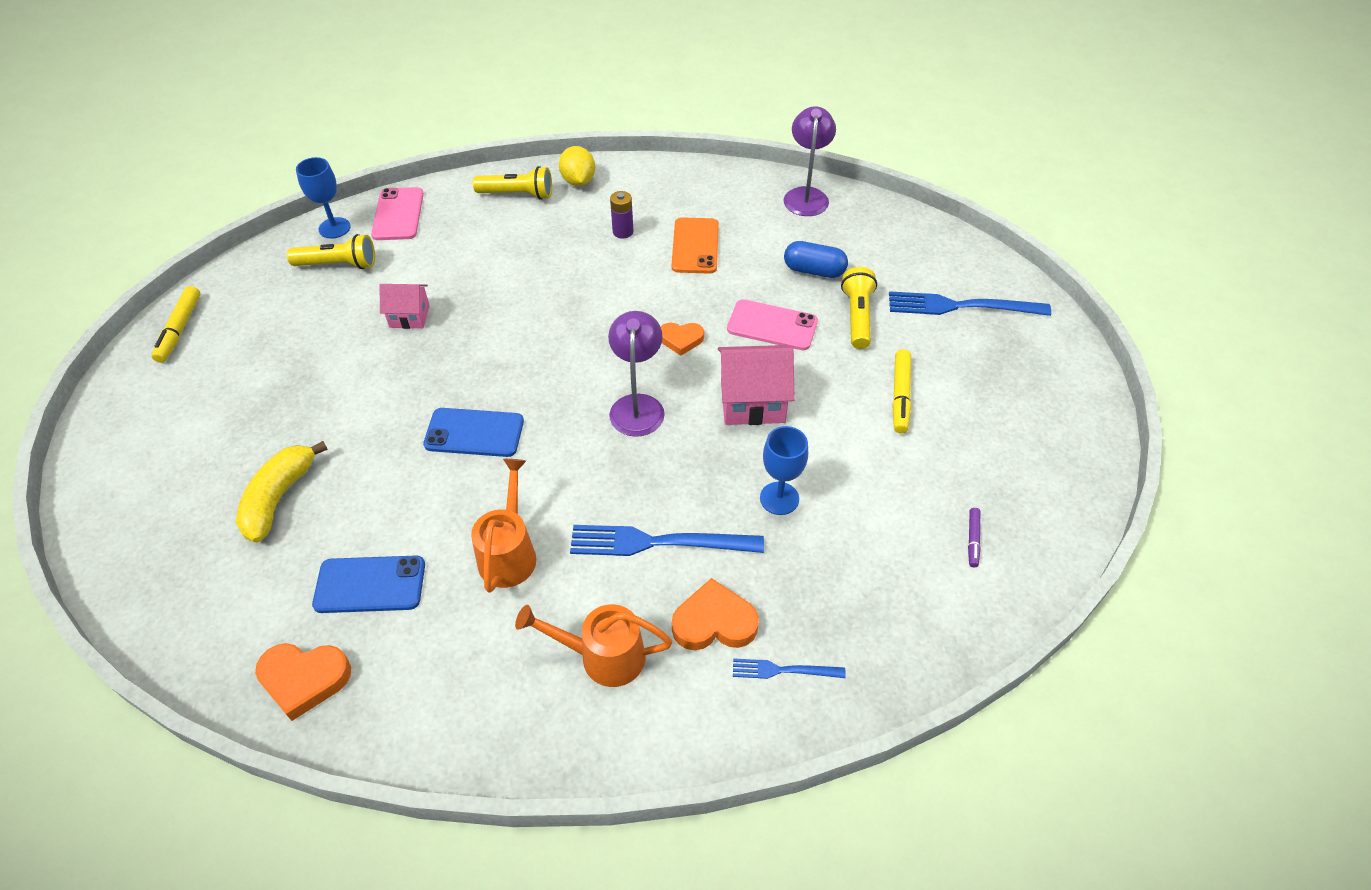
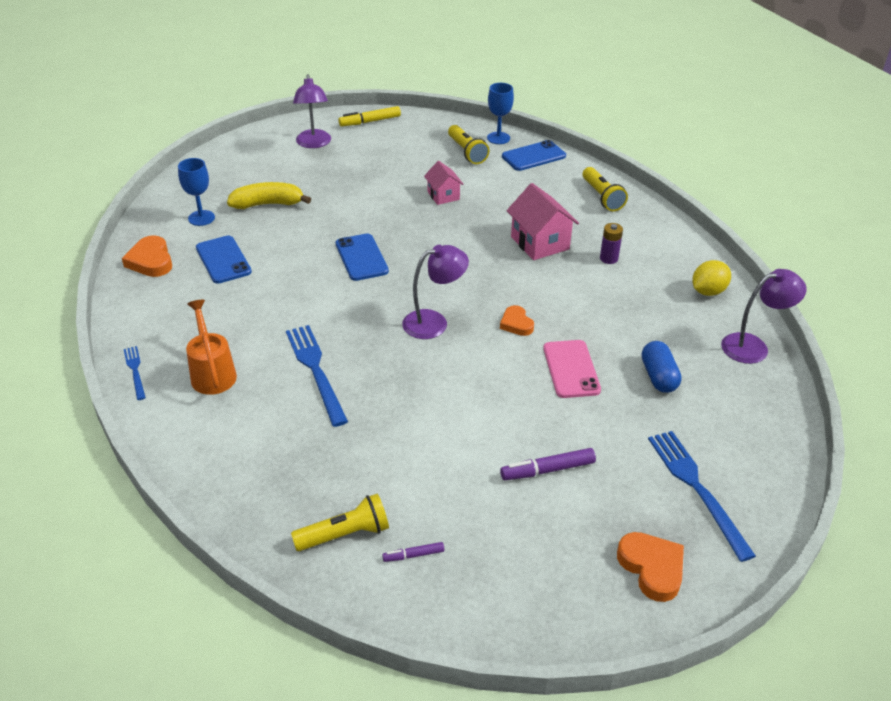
camera: 65 degrees right, 10 degrees down
(176, 404) = (314, 143): none -> purple lamp
(398, 214) = (533, 156): pink phone -> blue phone
(509, 552) = (273, 306): orange watering can -> none
(578, 181) = (645, 219): yellow lemon -> yellow lemon (708, 291)
(695, 246) = (627, 300): orange phone -> none
(714, 622) = (261, 418): orange heart -> orange heart (652, 568)
(752, 402) = (478, 381): pink house -> pink house (540, 243)
(779, 498) = (390, 422): blue goblet -> blue goblet (201, 218)
(783, 670) = (236, 466): blue fork -> blue fork (135, 371)
(857, 317) = (623, 419): yellow flashlight -> yellow flashlight (345, 535)
(900, 396) = (547, 470): yellow marker -> purple marker

